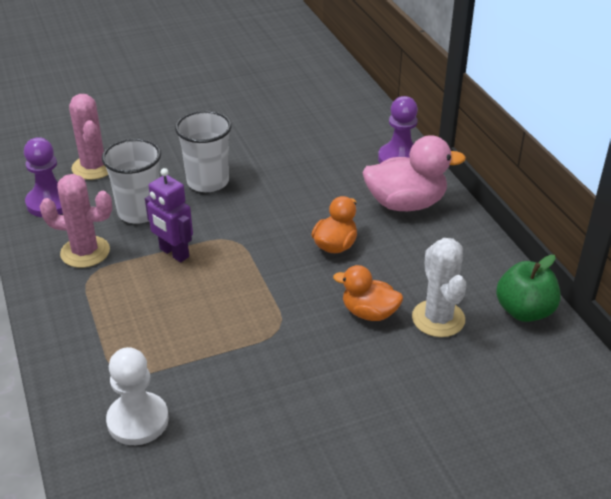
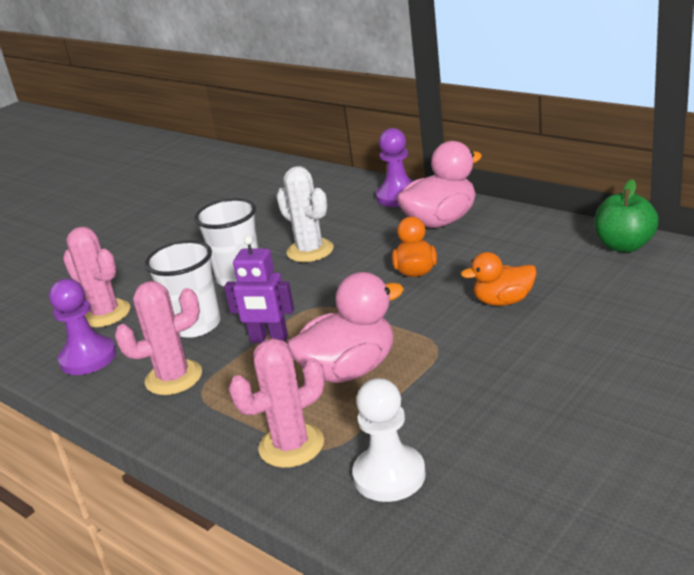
camera: 25 degrees left, 10 degrees down
(103, 356) = (291, 445): none -> pink cactus
(199, 313) = (349, 370): none -> pink duck
(438, 319) = (565, 280): white cactus -> white cactus (310, 251)

